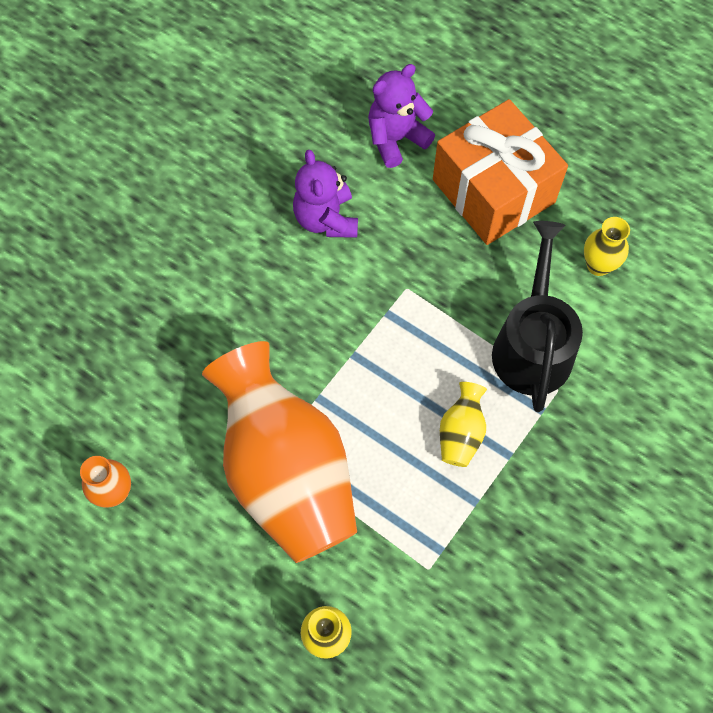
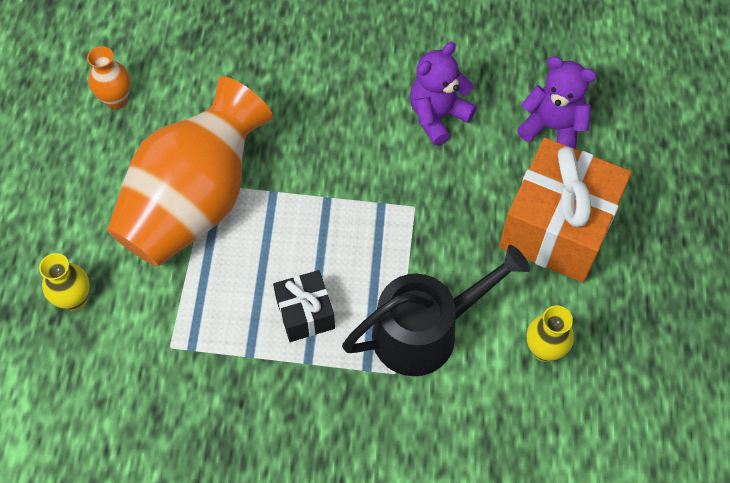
camera: 60 degrees right, 5 degrees down
(461, 433) = (305, 313): yellow vase -> black gift

